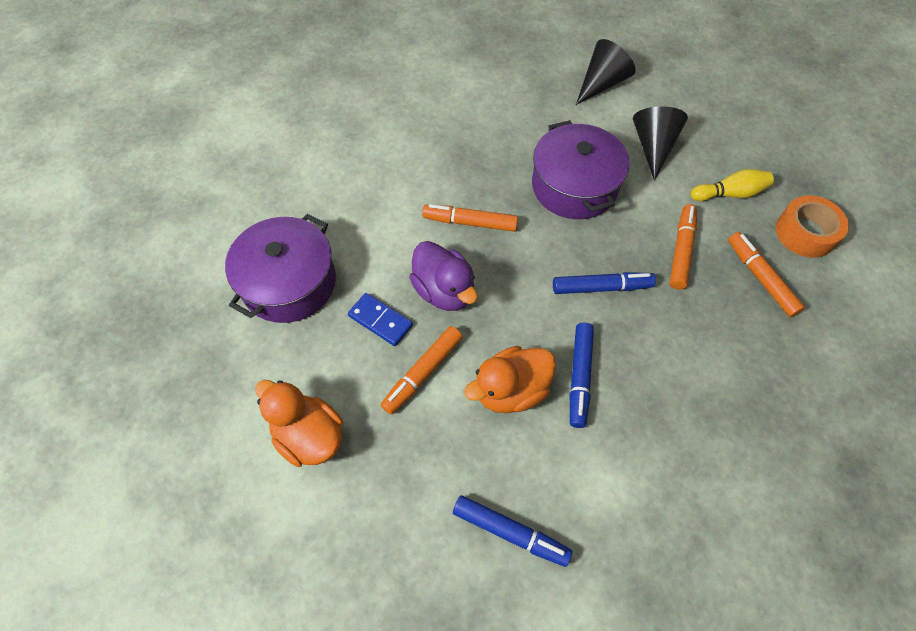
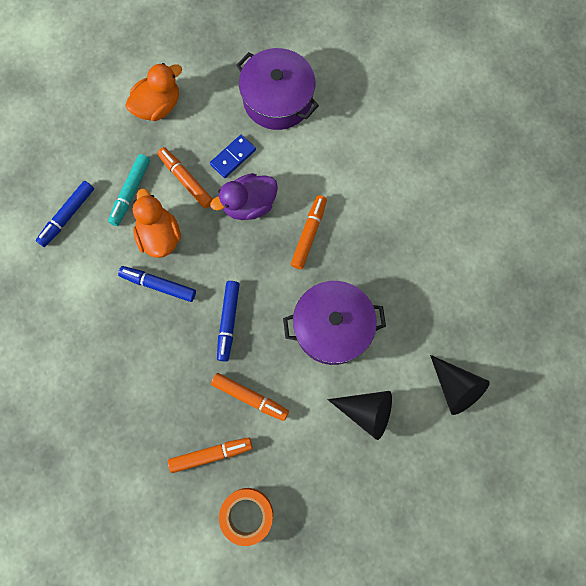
camera: 100 degrees right, 15 degrees up
(454, 444) = (130, 192): none -> turquoise marker
(729, 194) = (301, 463): yellow bowling pin -> none

